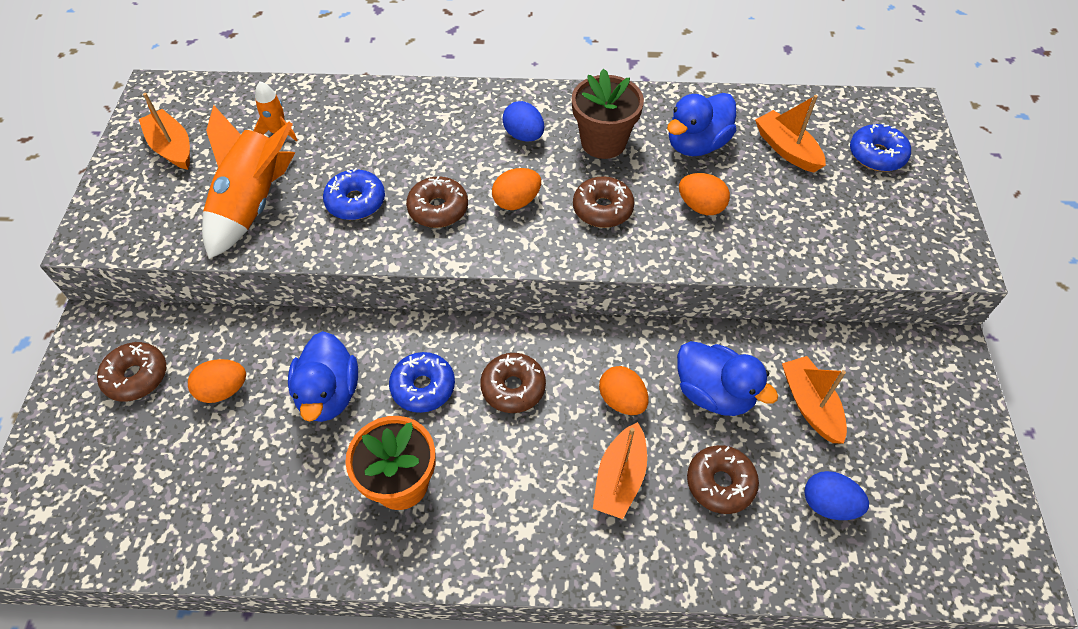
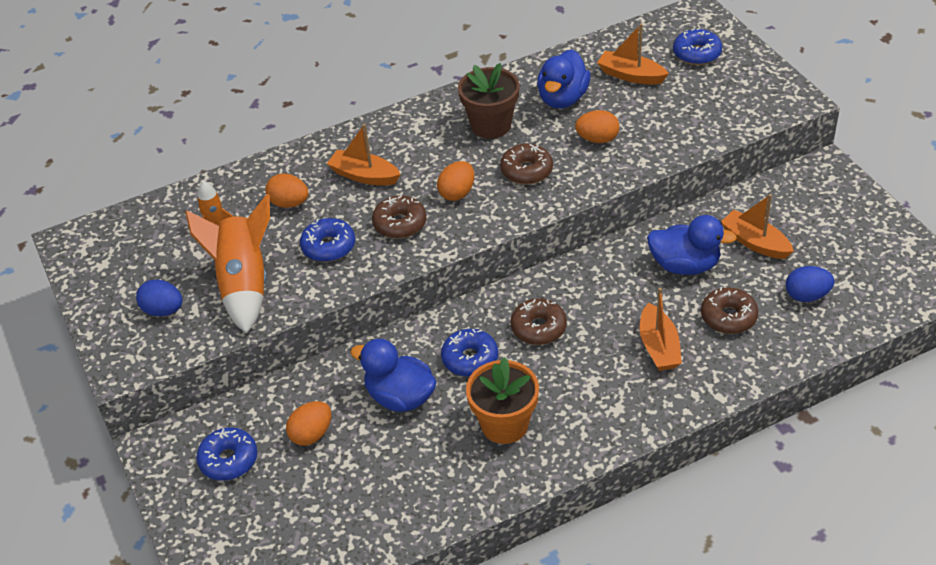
camera: 25 degrees left, 10 degrees down
(136, 376) = (229, 460): brown donut -> blue donut
(172, 147) = (131, 275): orange boat -> orange boat (364, 176)
(329, 394) = (400, 397): blue duck -> blue duck turned 150 degrees clockwise
(524, 135) = (424, 146): blue egg -> blue egg (163, 310)
(622, 400) = (624, 299): orange egg -> orange egg (289, 203)

